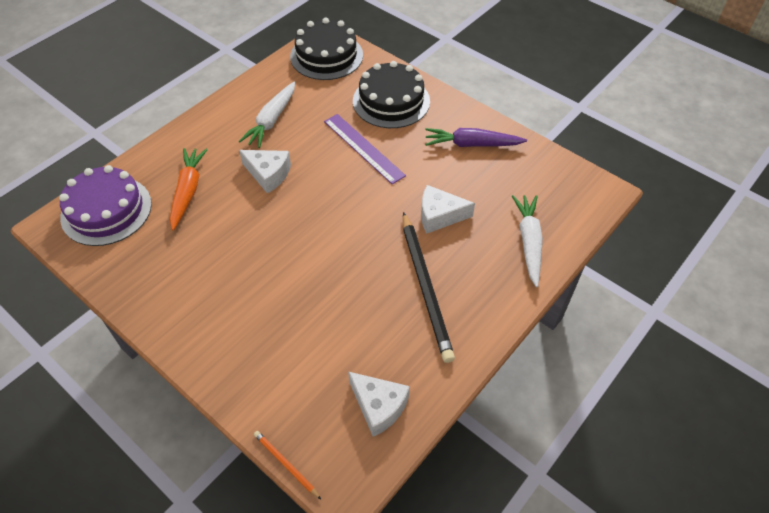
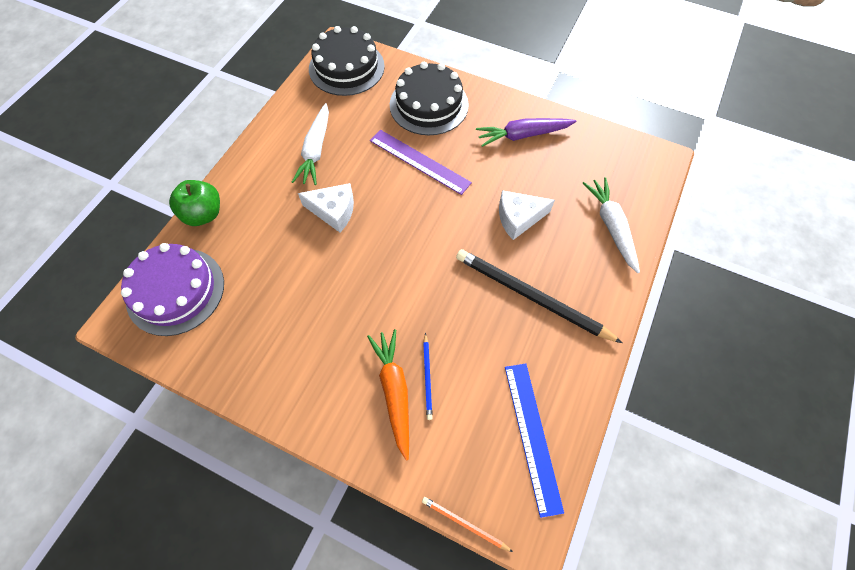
camera: 15 degrees left, 10 degrees up
(153, 153) = (203, 214): none -> green apple
(188, 191) = (256, 249): orange carrot -> orange carrot (394, 391)
(300, 332) = (427, 377): none -> blue pencil
(379, 406) = (532, 435): white cheese -> blue ruler
(425, 287) = (532, 297): black pencil -> black pencil turned 150 degrees clockwise

